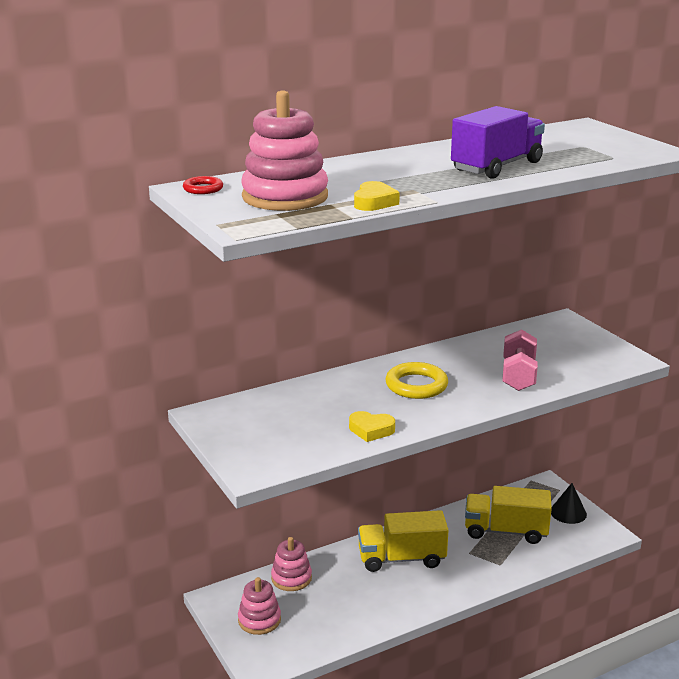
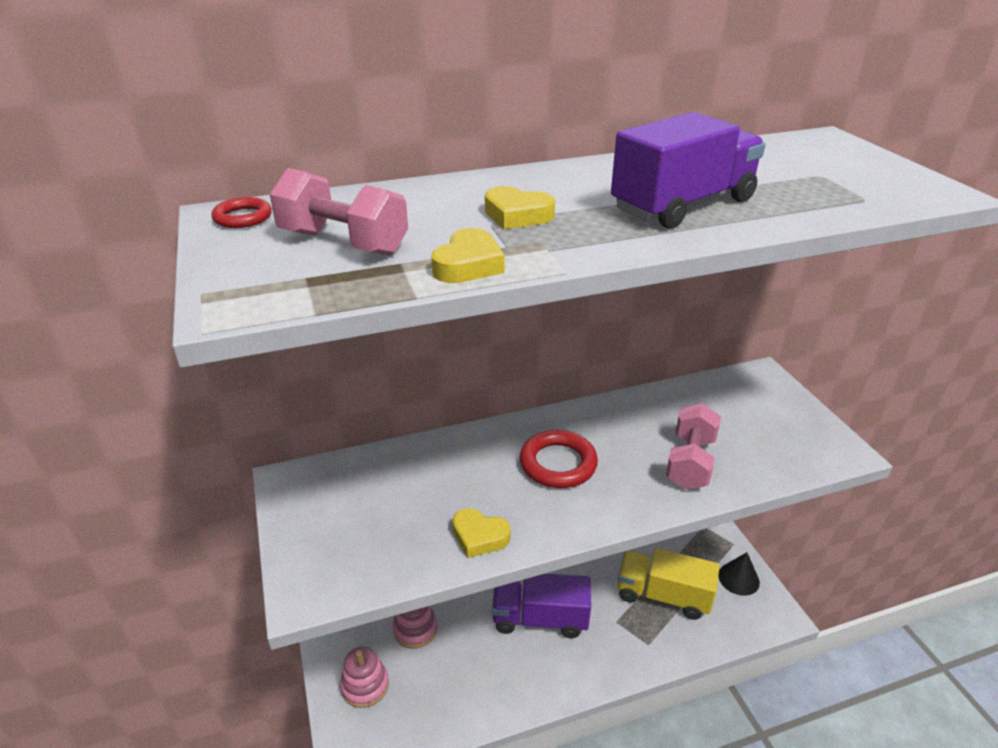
camera: 10 degrees right, 10 degrees up
(285, 197) = (343, 243): pink stacking toy -> pink dumbbell
(390, 177) = (517, 215): none -> yellow heart
(401, 558) = (540, 619): yellow truck -> purple truck
(416, 385) = (558, 463): yellow ring -> red ring

